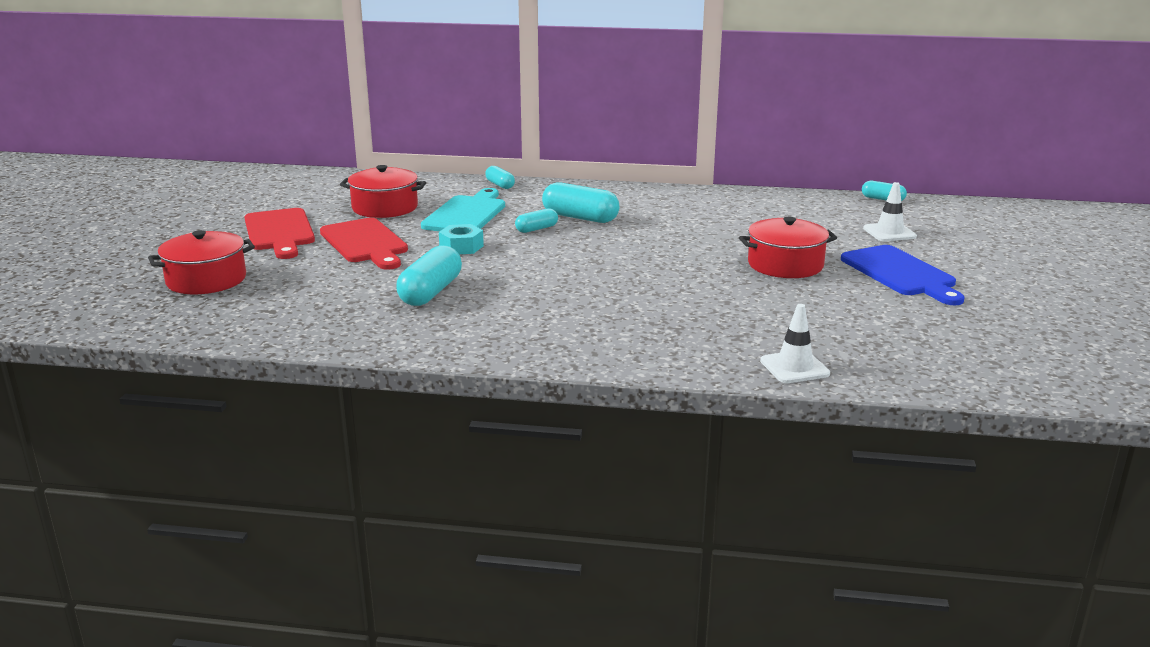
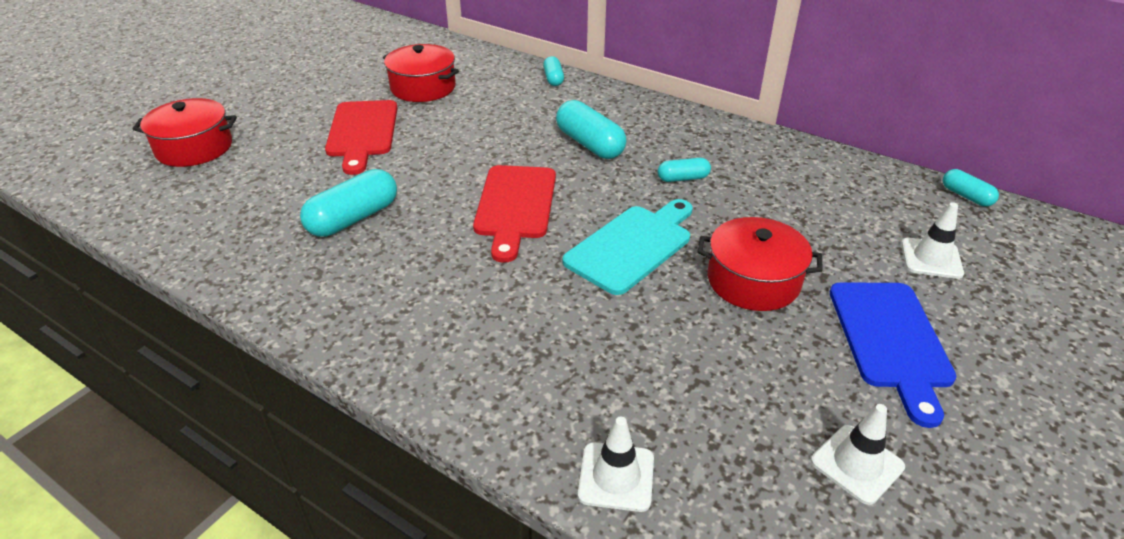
camera: 25 degrees right, 15 degrees up
(279, 232) = (308, 100): red cutting board -> red cutting board (515, 206)
(461, 247) = (440, 159): turquoise nut -> none
(466, 214) = (486, 113): turquoise cutting board -> turquoise cutting board (632, 246)
(536, 229) = (532, 151): turquoise capsule -> turquoise capsule (683, 178)
(933, 328) = (857, 464): none -> white traffic cone

